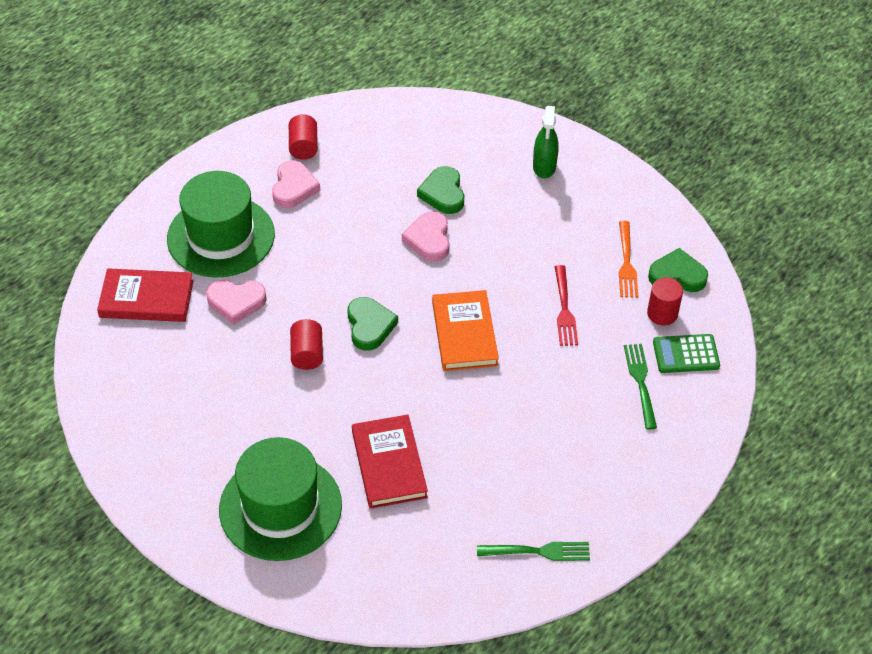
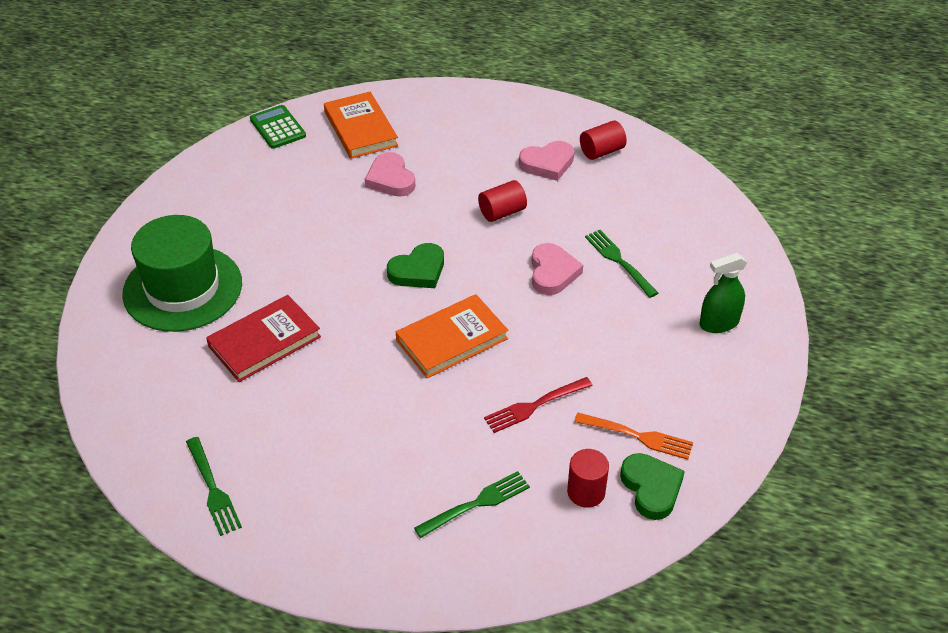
camera: 65 degrees right, 5 degrees down
(146, 299) = (360, 129): red book -> orange book
(221, 236) = (457, 143): green hat -> none
(307, 354) = (360, 242): red cylinder -> red cylinder (502, 212)
(429, 239) = (552, 272): pink heart -> pink heart turned 120 degrees clockwise
(443, 193) = (619, 261): green heart -> green fork
(626, 262) = (637, 436): orange fork -> orange fork turned 135 degrees counterclockwise
(686, 354) = (541, 533): green calculator -> green calculator (277, 128)

